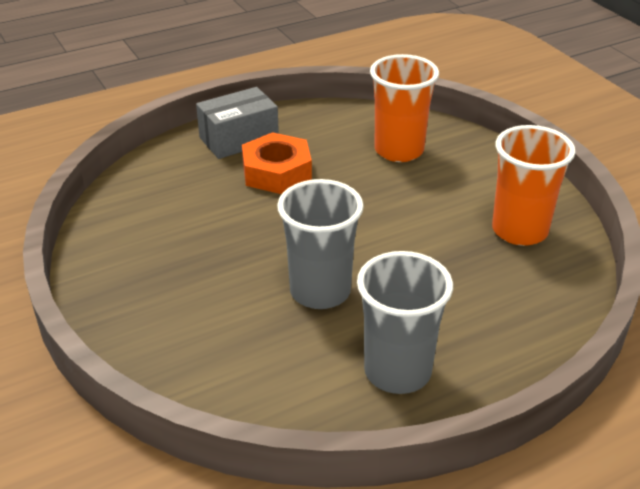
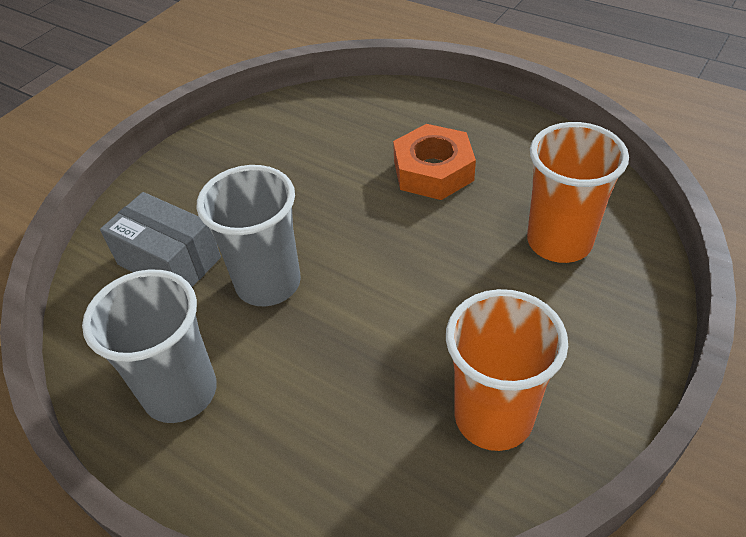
camera: 65 degrees right, 10 degrees up
(239, 139) = (464, 123): grey box -> grey box (169, 261)

